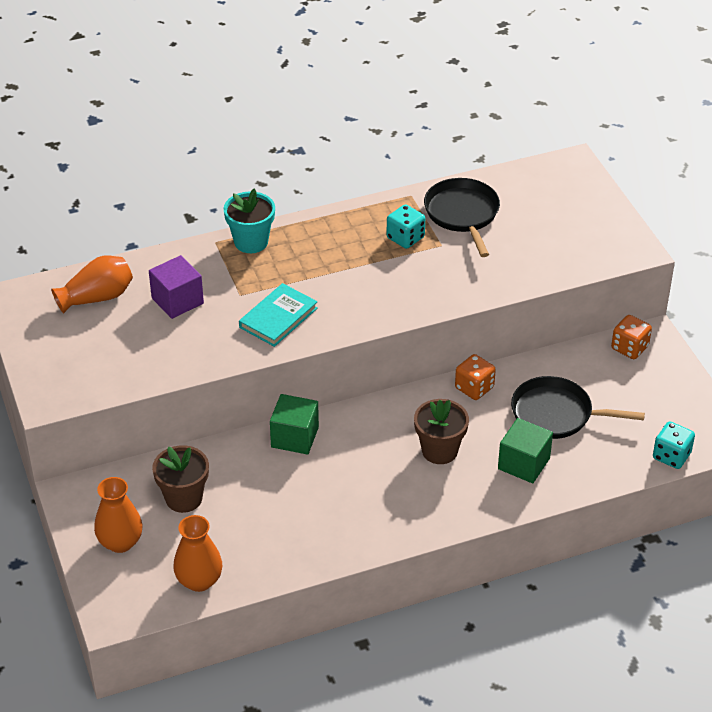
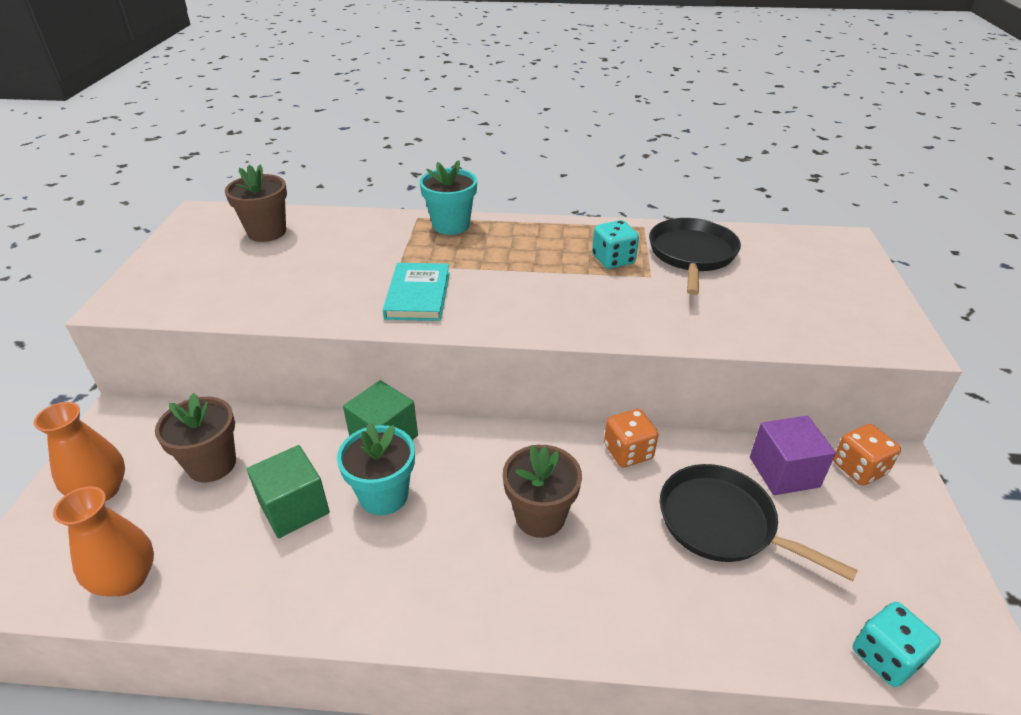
camera: 25 degrees right, 5 degrees down
(97, 297) = (267, 232): orange vase -> brown flower pot
(177, 301) = (334, 253): purple cube -> purple cube (784, 472)
(278, 318) = (418, 295): turquoise book -> turquoise book turned 60 degrees counterclockwise
(326, 474) = (384, 495): none -> turquoise flower pot
(523, 463) = (644, 579): green cube -> green cube (294, 508)

